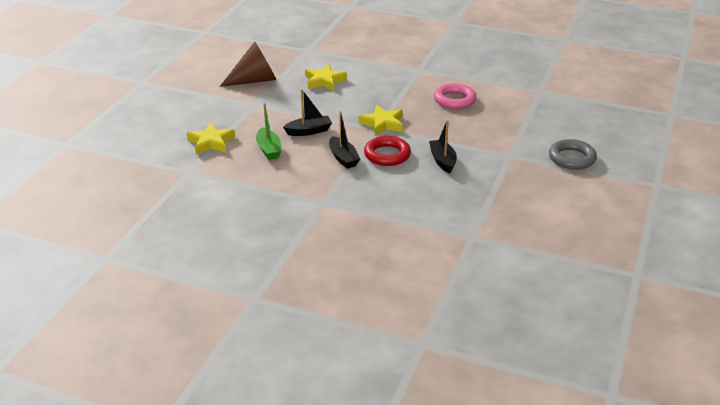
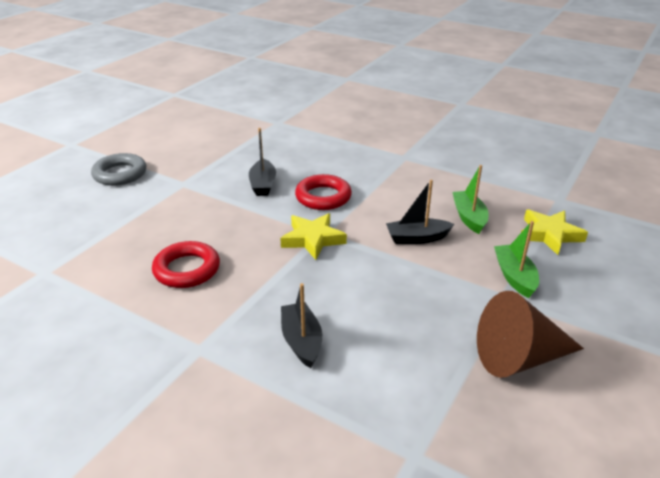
camera: 170 degrees left, 0 degrees up
(245, 115) = (514, 276): none -> green boat
(324, 81) = (385, 339): yellow star -> none
(343, 158) = (376, 198): black boat -> black boat (301, 341)
(454, 100) = (187, 269): pink ring -> red ring

